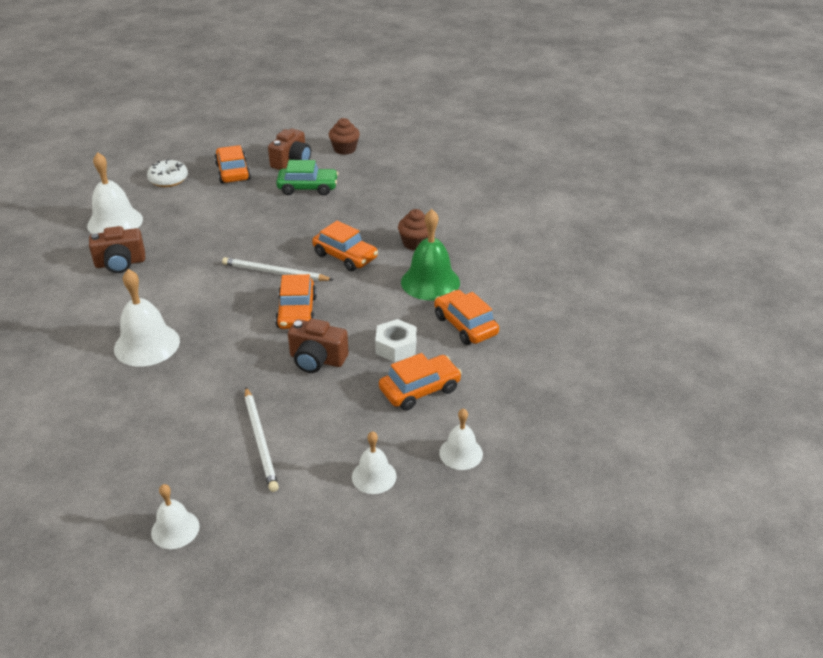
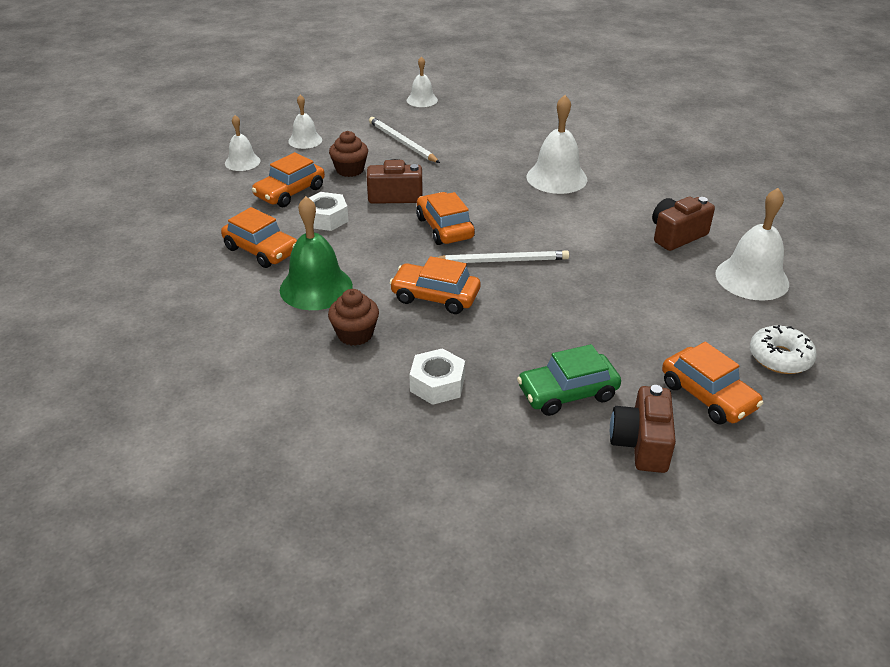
camera: 160 degrees right, 0 degrees up
(344, 149) = (578, 503): brown cupcake -> brown cupcake (350, 170)
(379, 206) = (437, 384): none -> white nut

